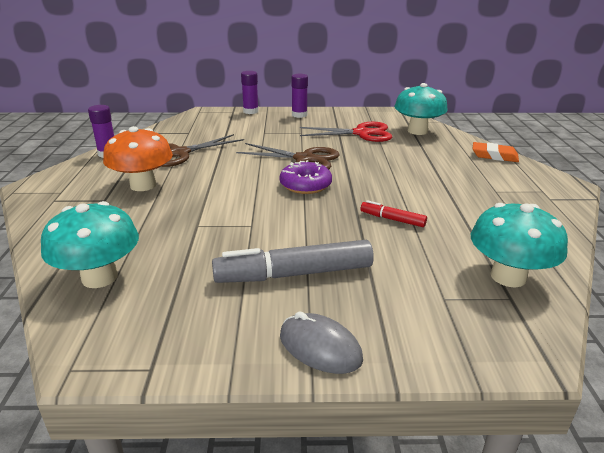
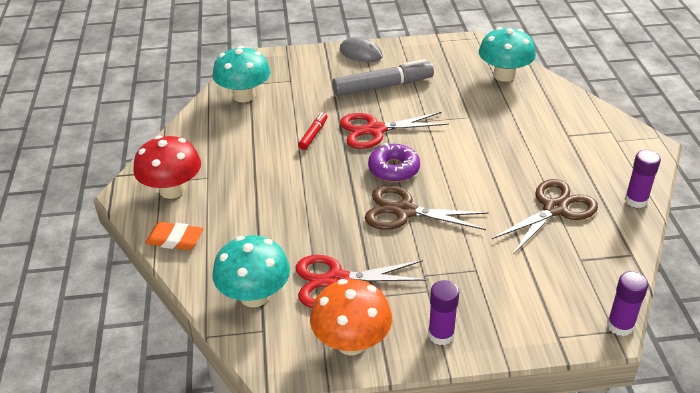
camera: 175 degrees right, 10 degrees up
(143, 185) = (549, 155): orange mushroom -> orange mushroom (351, 342)
(250, 111) = (527, 340): purple glue stick -> purple glue stick (620, 326)
(318, 219) = (375, 130): none -> red scissors
(392, 219) = (313, 135): red marker -> red marker turned 90 degrees counterclockwise
(524, 184) = (172, 190): none -> red mushroom

